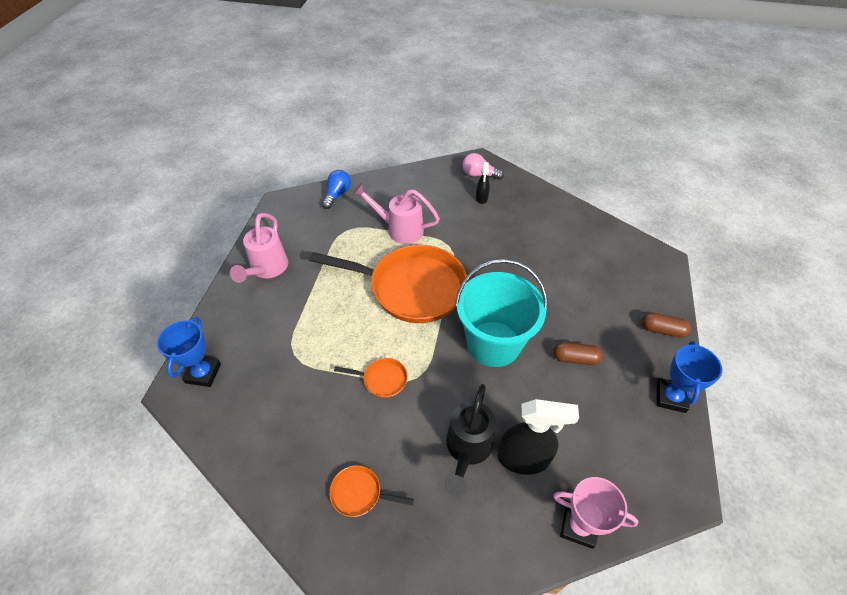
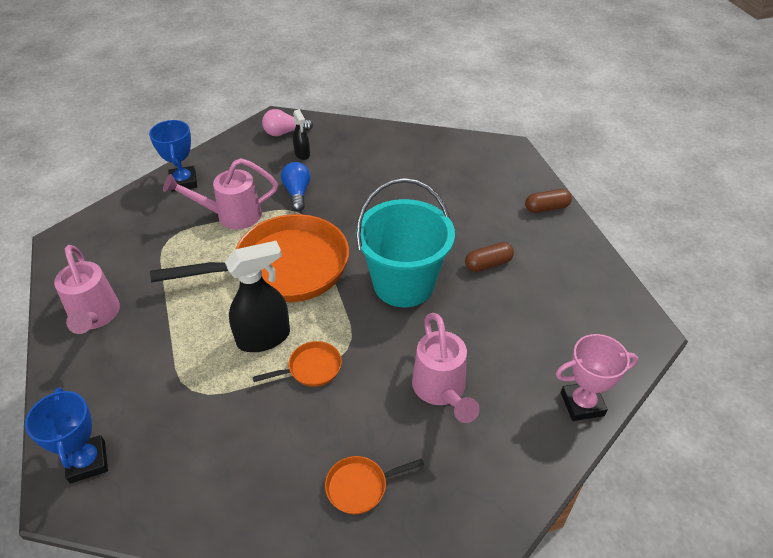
camera: 30 degrees left, 5 degrees down
(337, 195) = (132, 207): blue light bulb -> blue light bulb (297, 193)
(467, 450) = (441, 391): black watering can -> pink watering can
(523, 458) = (498, 372): black spray bottle -> black spray bottle (264, 338)
(670, 397) = (588, 261): blue trophy -> blue trophy (183, 182)

